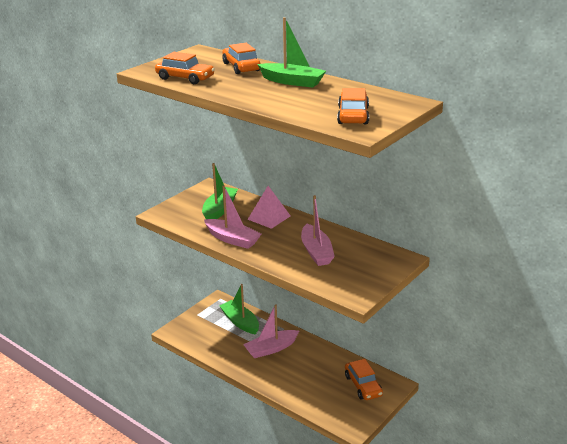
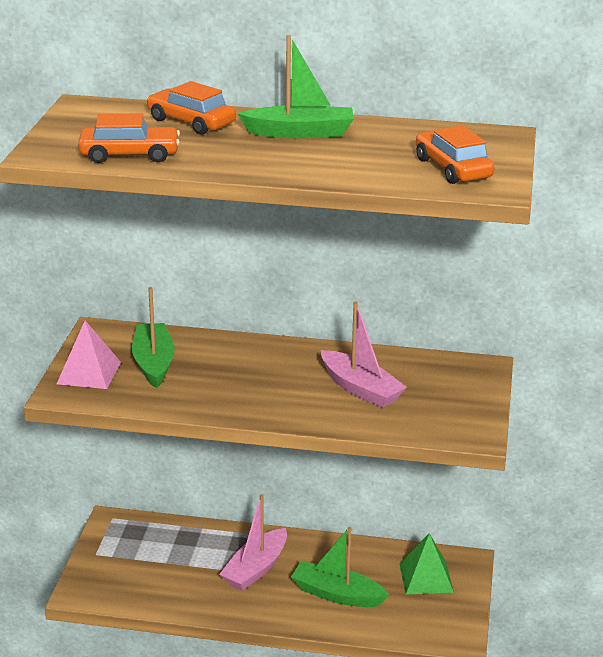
camera: 30 degrees left, 0 degrees up
(232, 239) = (221, 403): pink boat -> none
(240, 322) = (175, 544): green boat -> green boat (337, 594)
(269, 217) = (241, 356): pink pyramid -> pink pyramid (89, 373)
(363, 385) = (426, 577): orange car -> green pyramid

